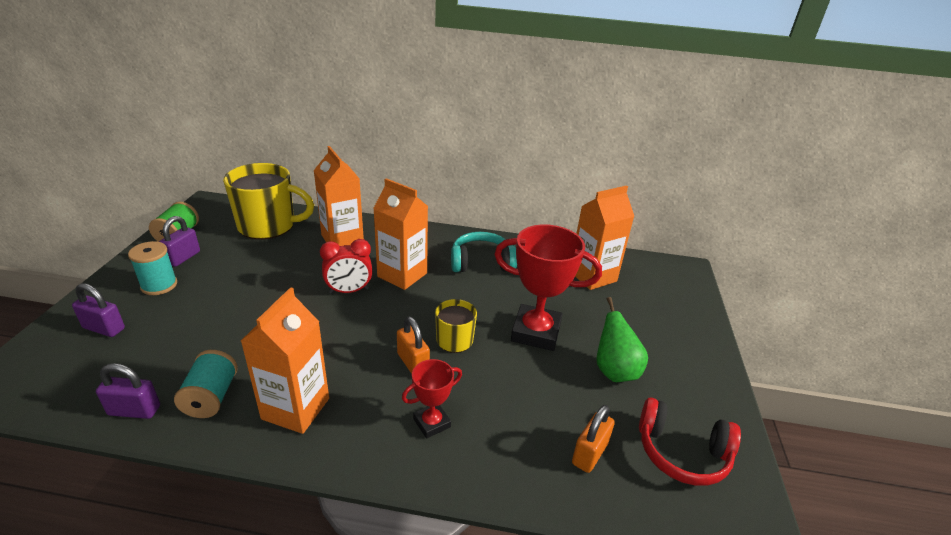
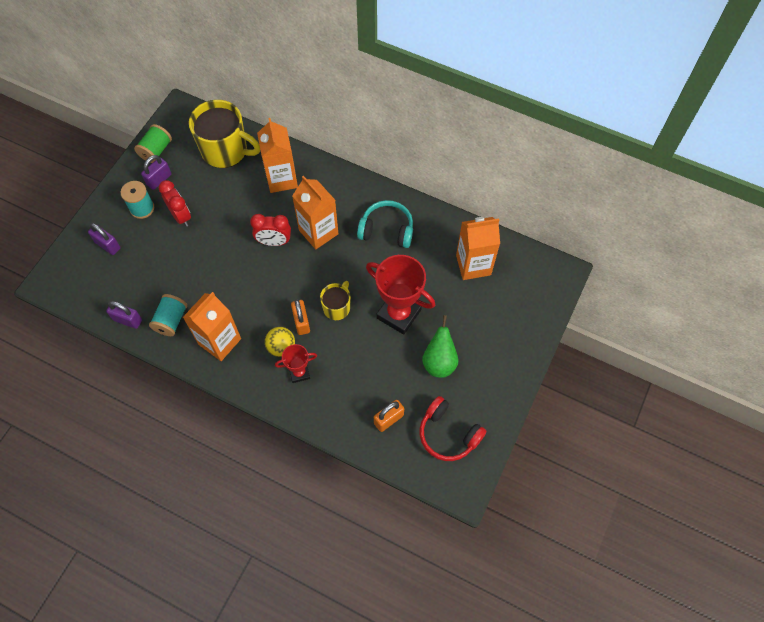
camera: 20 degrees right, 30 degrees up
(216, 285) = (181, 216): none -> red clock
(394, 397) = (281, 347): none -> yellow ball

